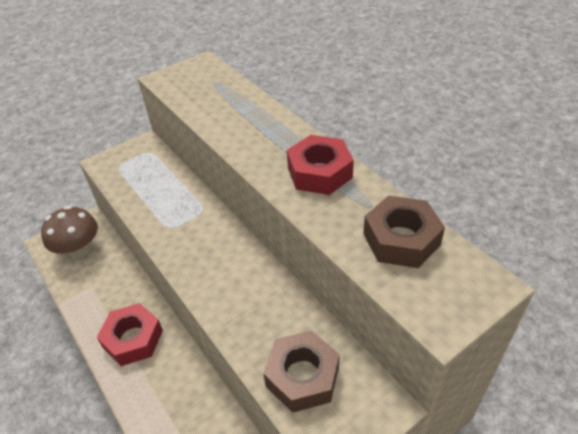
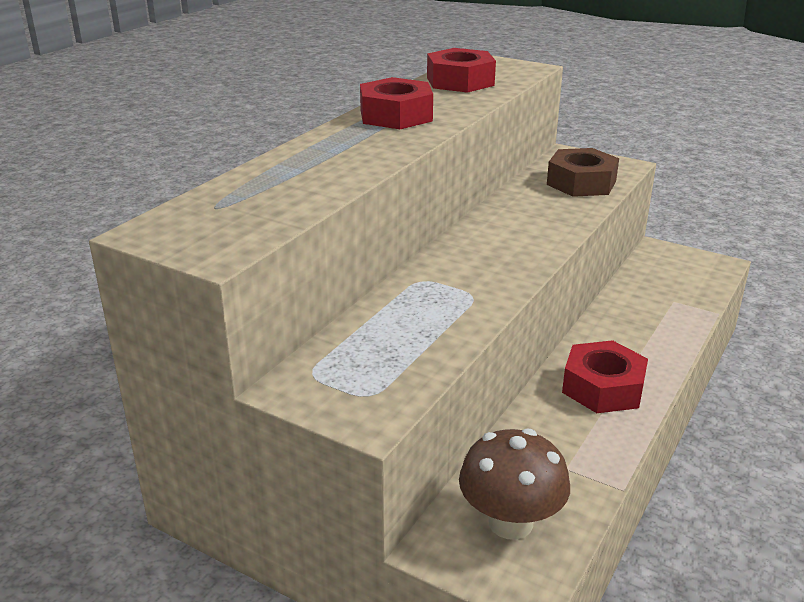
camera: 115 degrees left, 15 degrees down
(401, 239) = (460, 81): brown nut -> red nut

